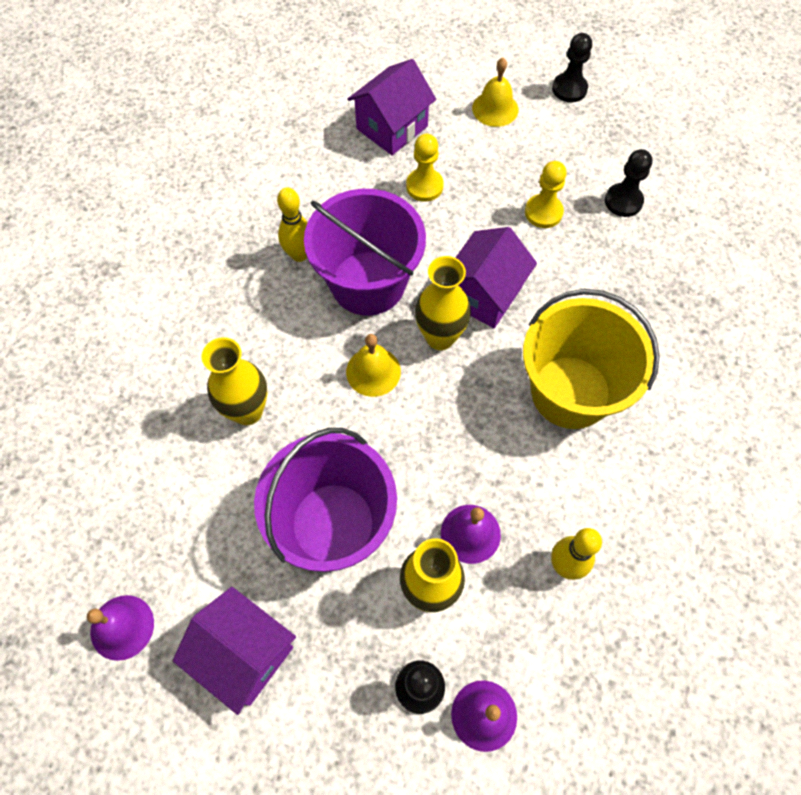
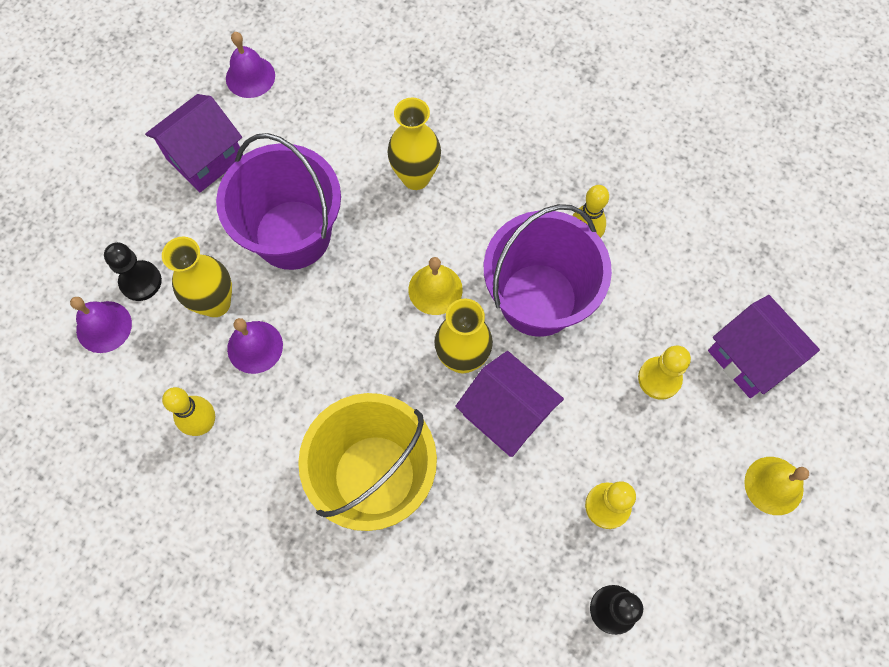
camera: 100 degrees right, 5 degrees up
(569, 89) = (804, 591): black pawn -> none

